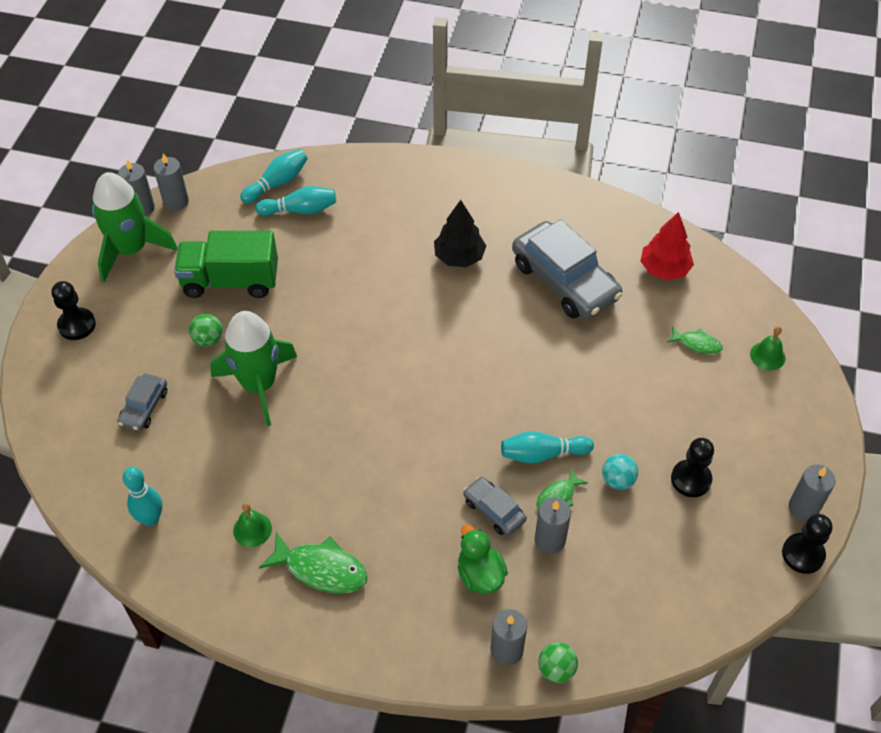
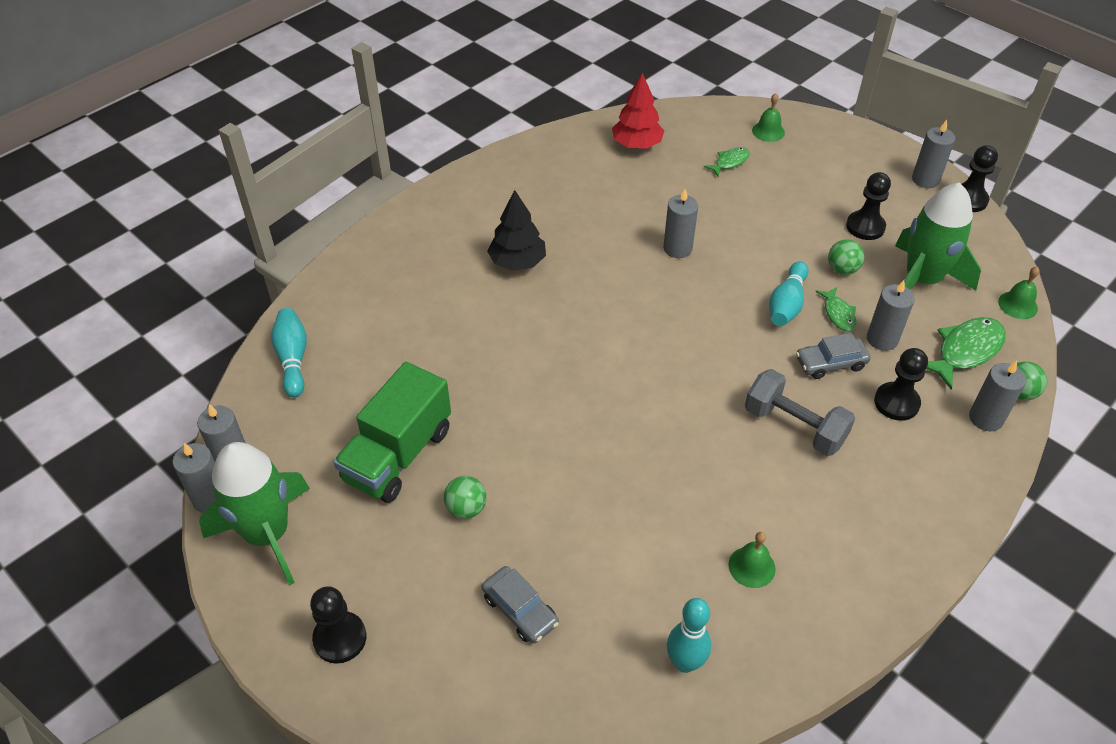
camera: 60 degrees left, 5 degrees down
(258, 385) = (563, 486): green rocket -> green rocket (921, 280)
(300, 210) = (349, 355): turquoise bowling pin -> none
(321, 569) = (832, 525): green fish -> green fish (965, 351)
(406, 509) = (794, 426): none -> grey dumbbell
(480, 574) = (896, 403): green duck -> black pawn
(553, 351) = (677, 248): none -> grey candle
(564, 281) = (602, 207): grey car -> none
(618, 480) = (842, 269): turquoise ball -> green ball
(676, 639) = (1017, 305): none -> green bell

